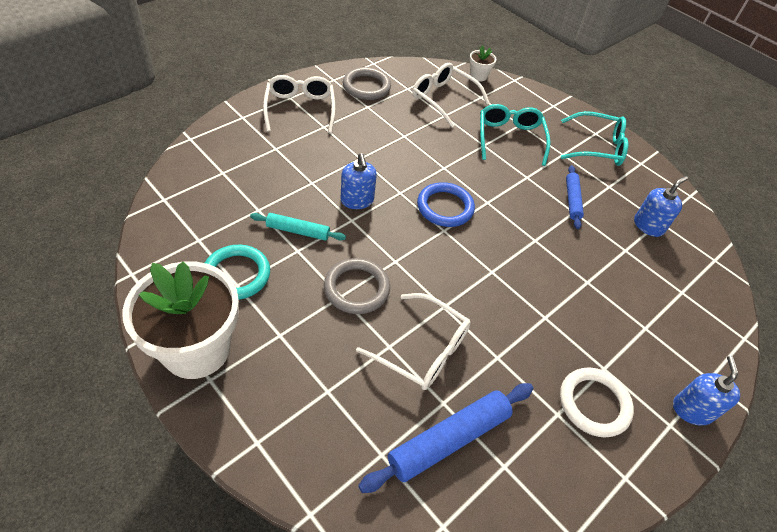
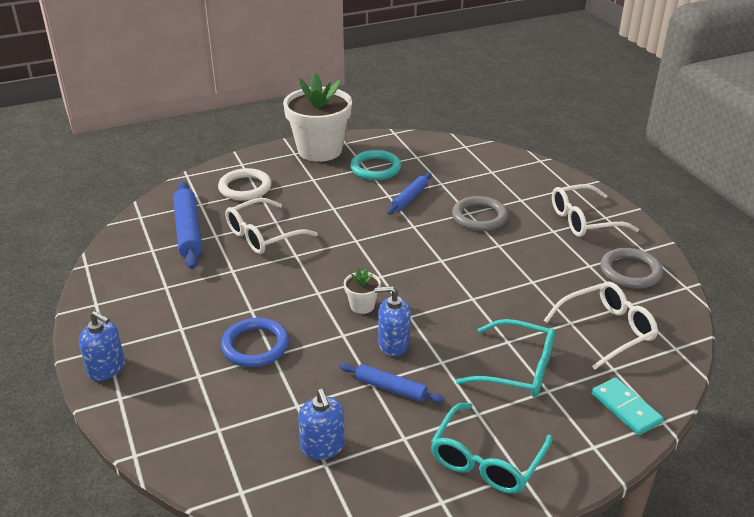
camera: 115 degrees right, 15 degrees down
(298, 231) = (409, 198): turquoise rolling pin -> blue rolling pin
(300, 109) = (584, 220): white glasses -> white glasses turned 150 degrees clockwise
(356, 288) = (336, 216): grey ring -> grey ring (479, 217)
(357, 200) = (437, 233): blue soap dispenser -> blue soap dispenser (393, 344)
(445, 207) = (411, 284): blue ring -> blue ring (255, 346)
(478, 76) = (668, 381): white flower pot -> white flower pot (362, 306)
(513, 93) = (626, 408): none -> turquoise domino
(594, 404) = (158, 309): white ring -> white ring (245, 188)

